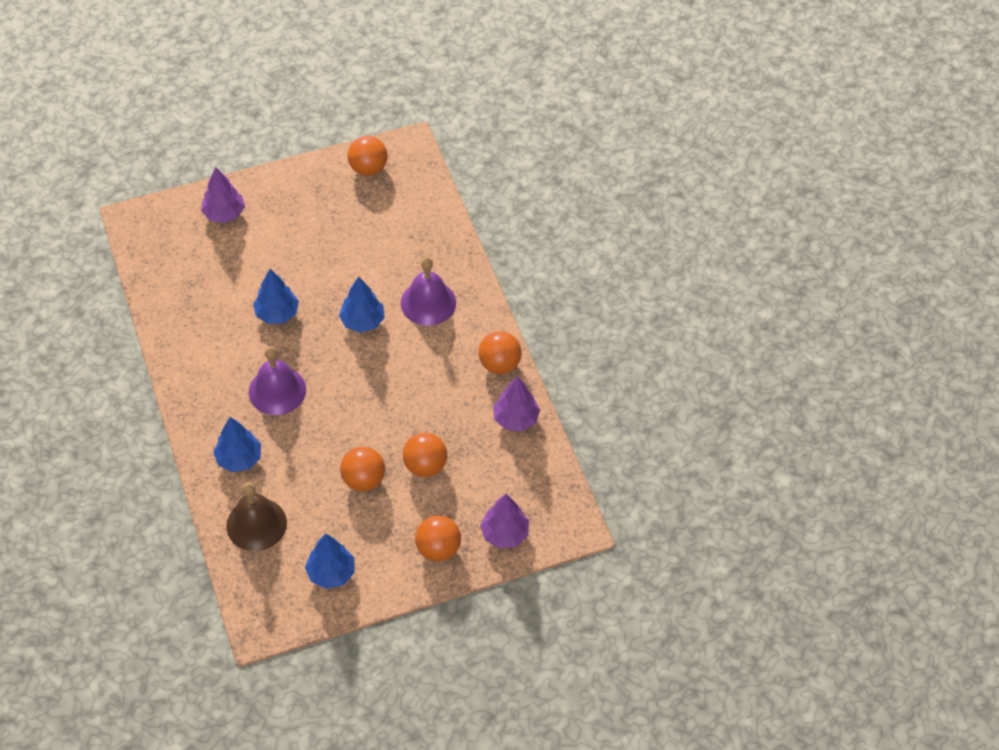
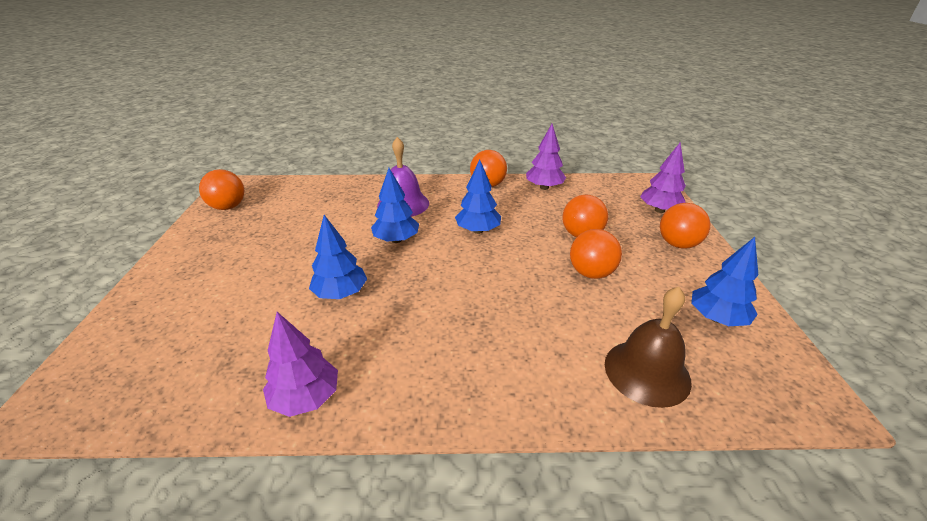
camera: 70 degrees left, 20 degrees down
(224, 213) = (157, 309): purple tree -> purple tree (306, 398)
(239, 459) = (538, 369): blue tree -> blue tree (478, 230)
(277, 390) = (448, 314): purple bell -> none

